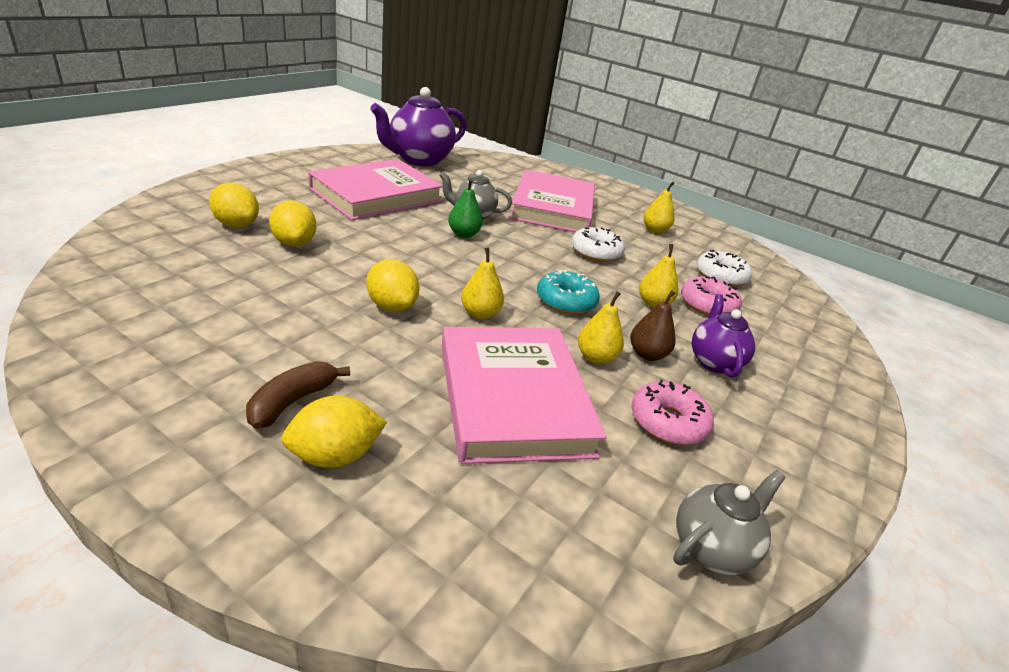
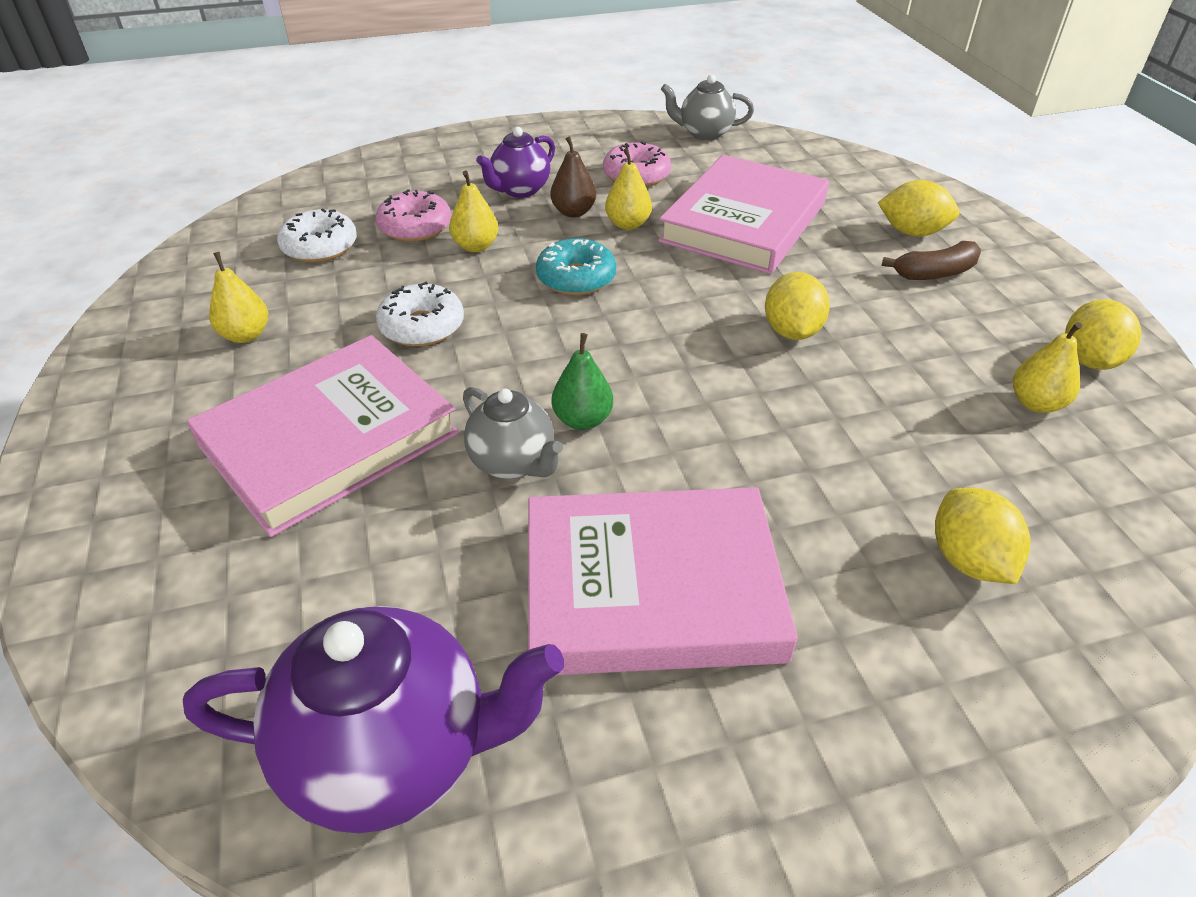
camera: 135 degrees left, 10 degrees up
(294, 243) = (877, 479): yellow lemon -> yellow lemon (1088, 360)
(480, 313) = (695, 294): yellow pear -> yellow pear (1036, 403)

